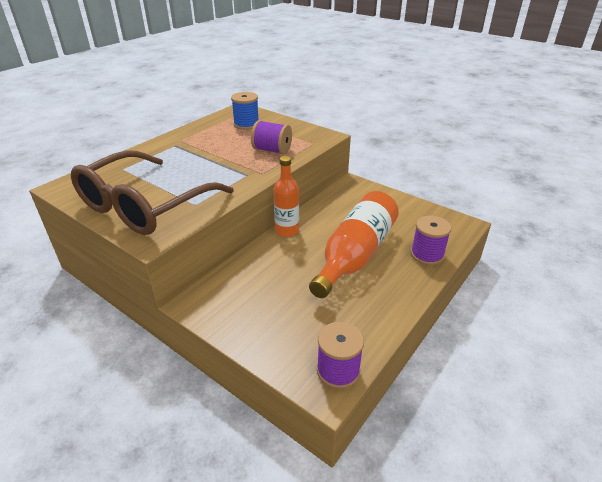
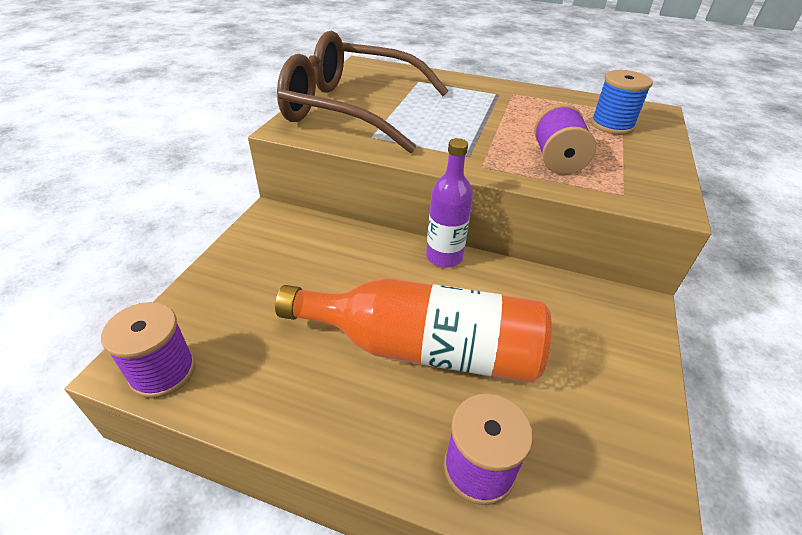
camera: 70 degrees right, 5 degrees up
(287, 231) = (444, 257): orange bottle -> purple bottle

